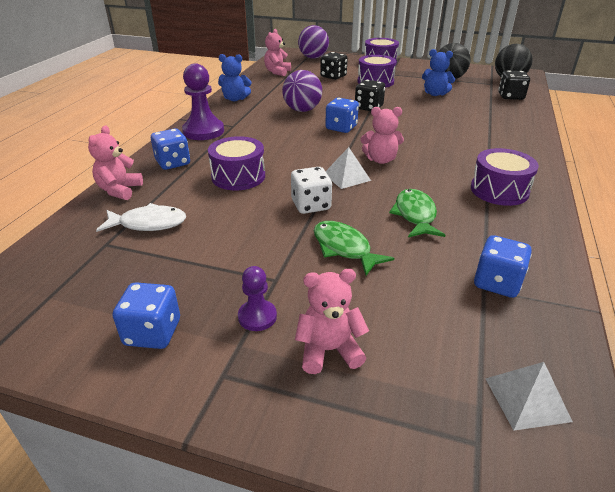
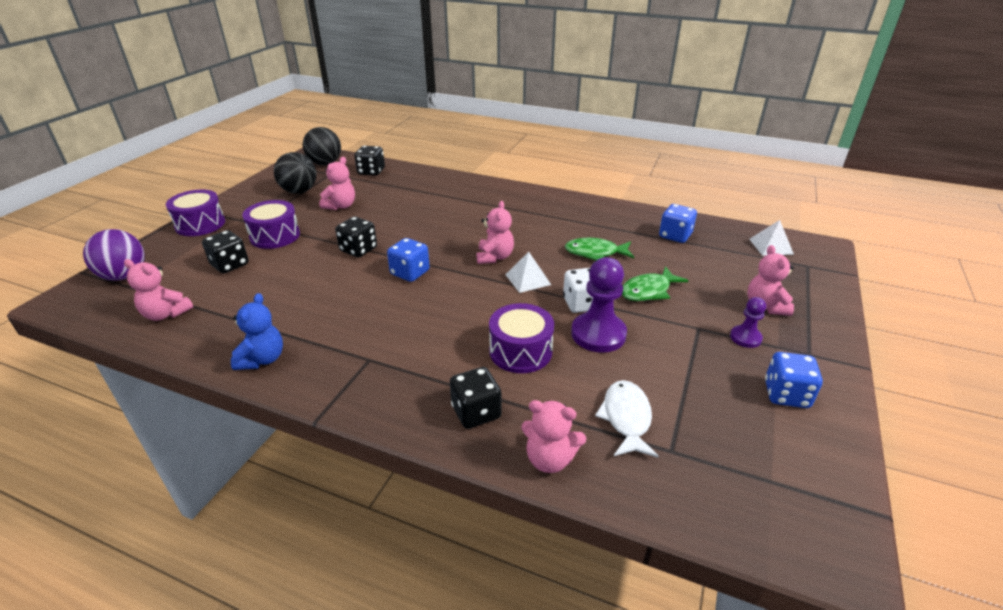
camera: 85 degrees left, 0 degrees up
(173, 163) = (476, 412): blue dice -> black dice
(203, 131) = (378, 388): purple pawn -> purple pawn (598, 334)
(302, 110) = (342, 297): purple ball -> none
(435, 94) = (341, 206): blue teddy bear -> pink teddy bear
(499, 190) = (556, 212): purple drum -> none

